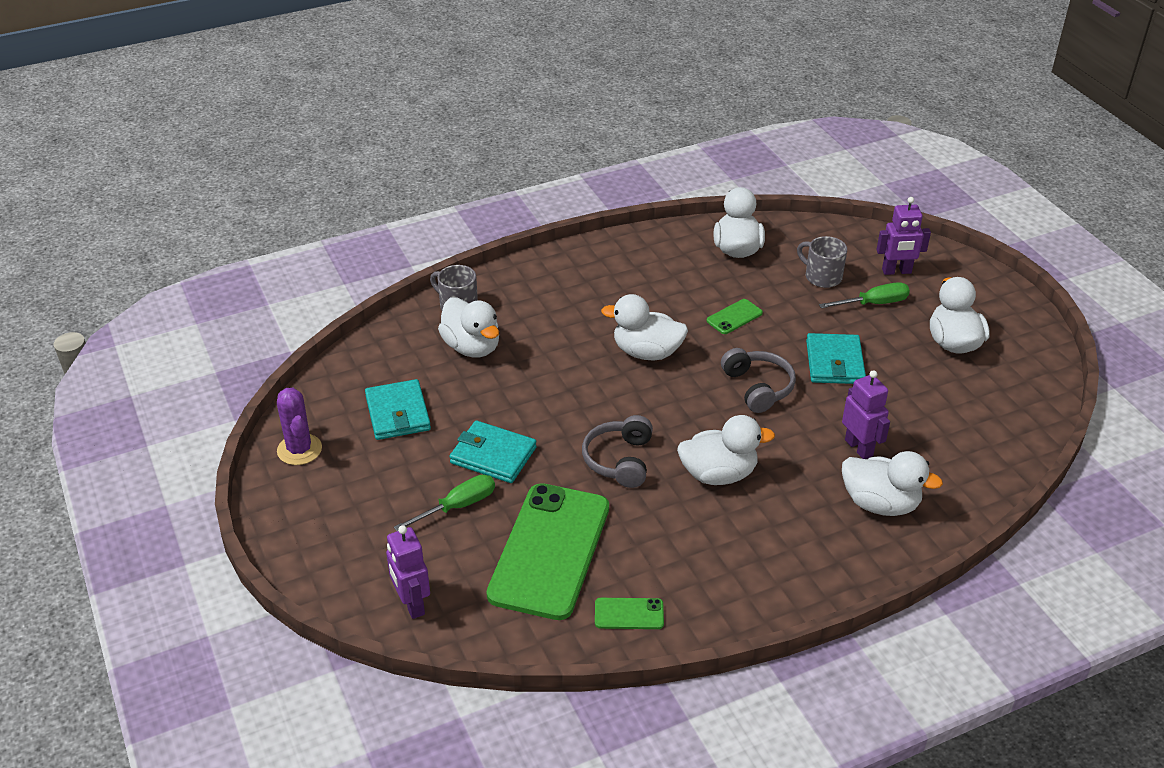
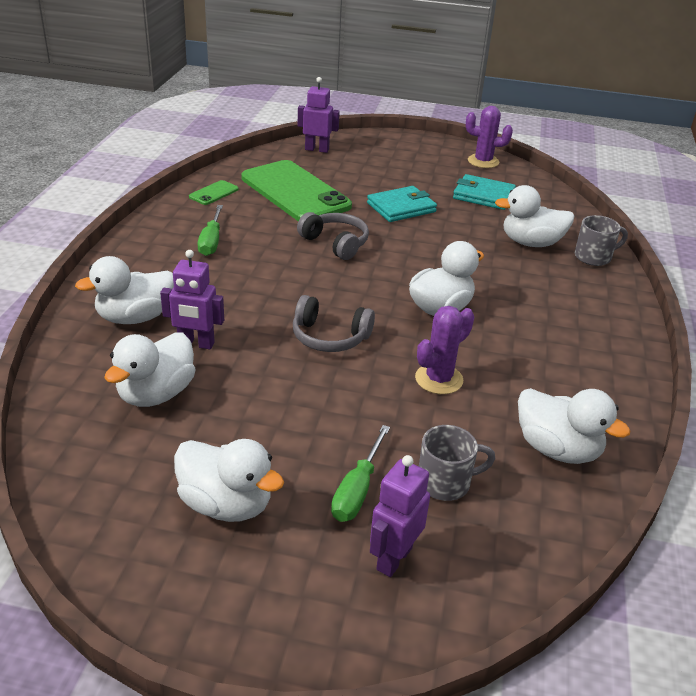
camera: 125 degrees right, 5 degrees down
(457, 506) = (371, 183): green screwdriver -> green screwdriver (211, 241)
(718, 474) = (267, 270): white duck -> white duck (156, 394)
(734, 317) = (439, 379): green phone -> purple cactus
(834, 362) = (305, 398): turquoise wallet -> none

